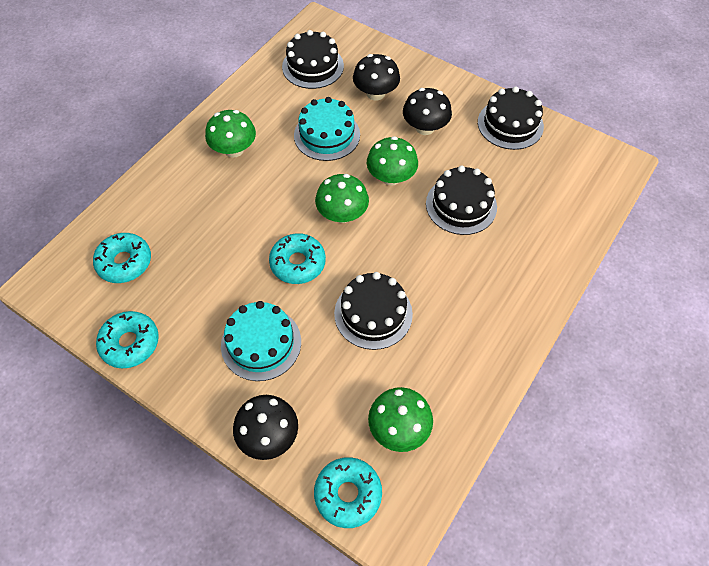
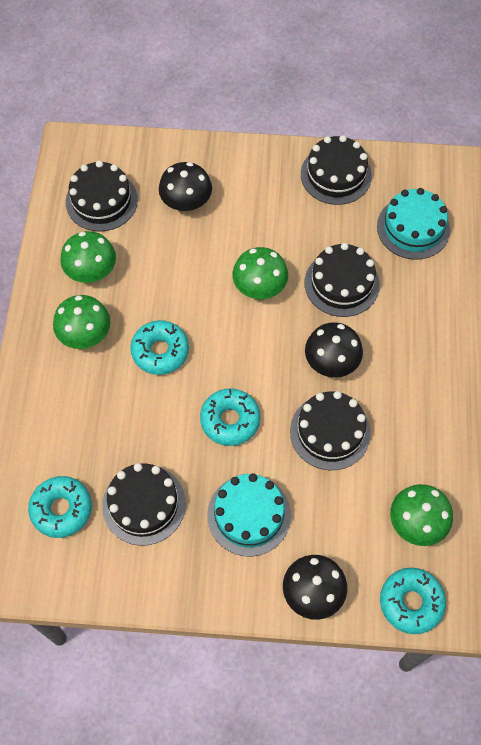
camera: 30 degrees left, 5 degrees up
(130, 343) = (127, 583): turquoise donut -> turquoise donut (160, 351)
(186, 291) = (144, 504): none -> black cake
(327, 135) = (168, 272): turquoise cake -> turquoise cake (413, 228)
(342, 214) = (238, 349): green mushroom -> green mushroom (91, 271)
(425, 127) = (258, 217): black mushroom -> black mushroom (331, 362)

